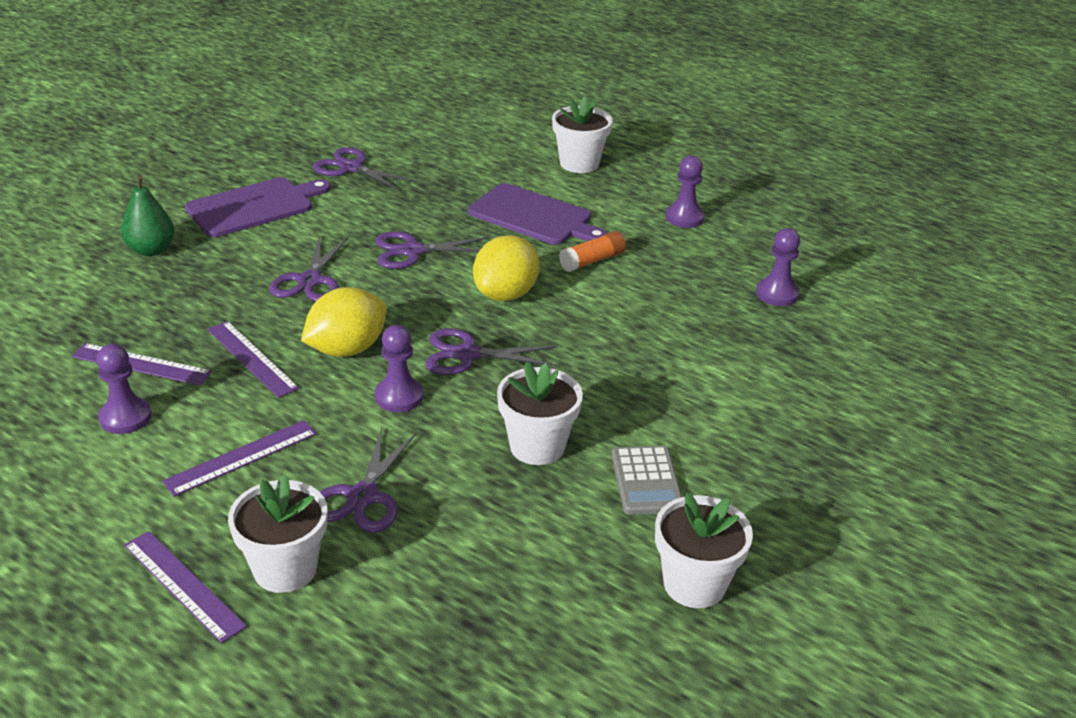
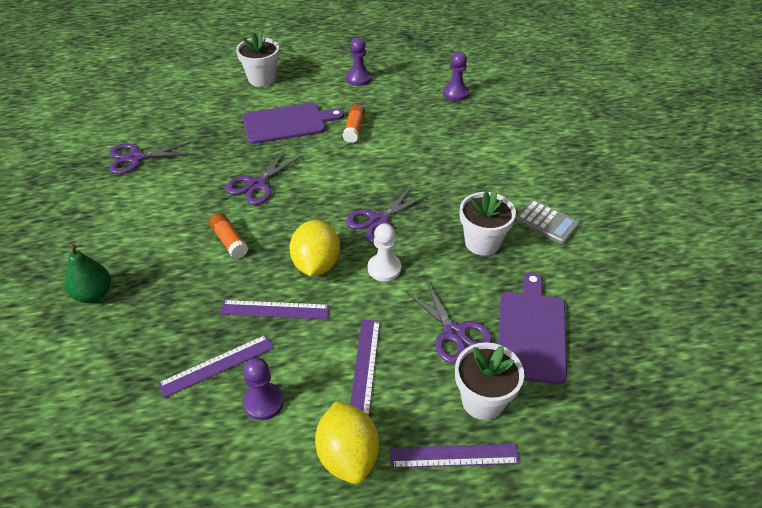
camera: 45 degrees left, 10 degrees up
(254, 207) = (115, 221): purple cutting board -> purple cutting board (531, 332)
(310, 281) = (229, 241): purple scissors -> orange glue stick
(399, 396) = (384, 268): purple pawn -> white pawn
(506, 294) = (343, 175): yellow lemon -> yellow lemon (348, 456)
(694, 584) = (631, 253): white flower pot -> none

